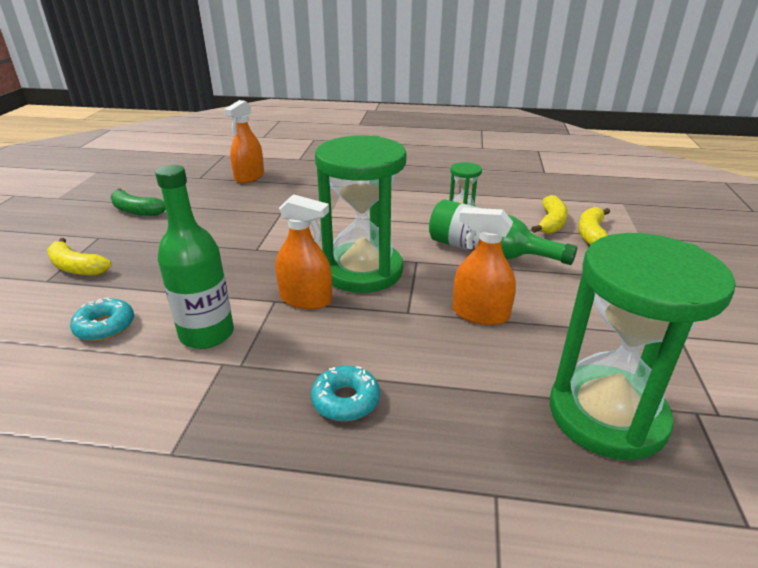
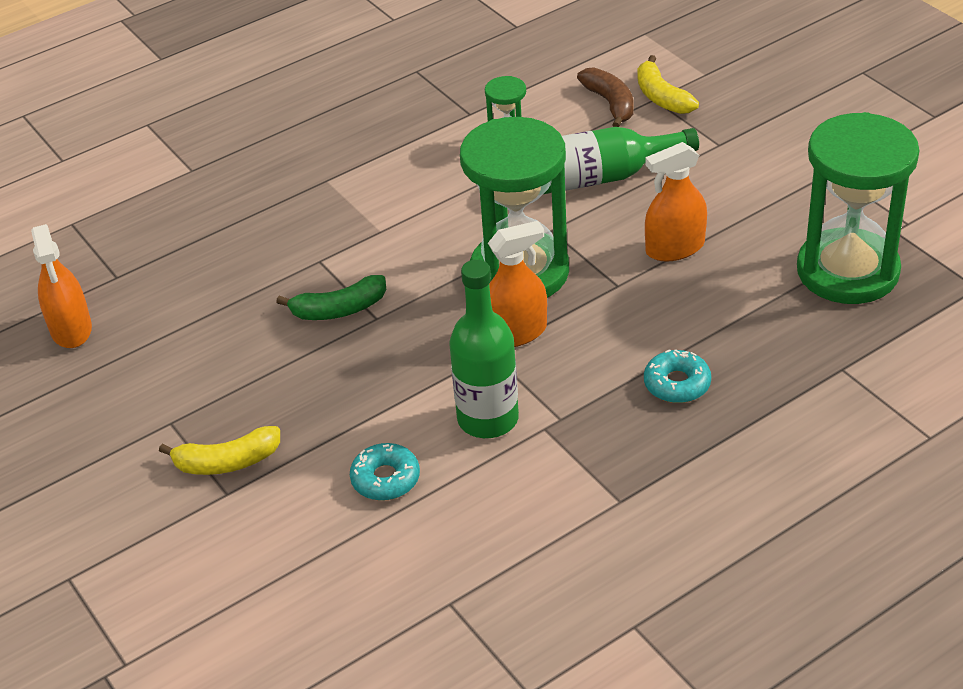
camera: 40 degrees left, 10 degrees up
(136, 211) = (139, 367): green banana -> green banana (339, 309)
(249, 177) = (182, 236): orange spray bottle -> orange spray bottle (71, 329)
(551, 223) = (610, 103): yellow banana -> brown banana

